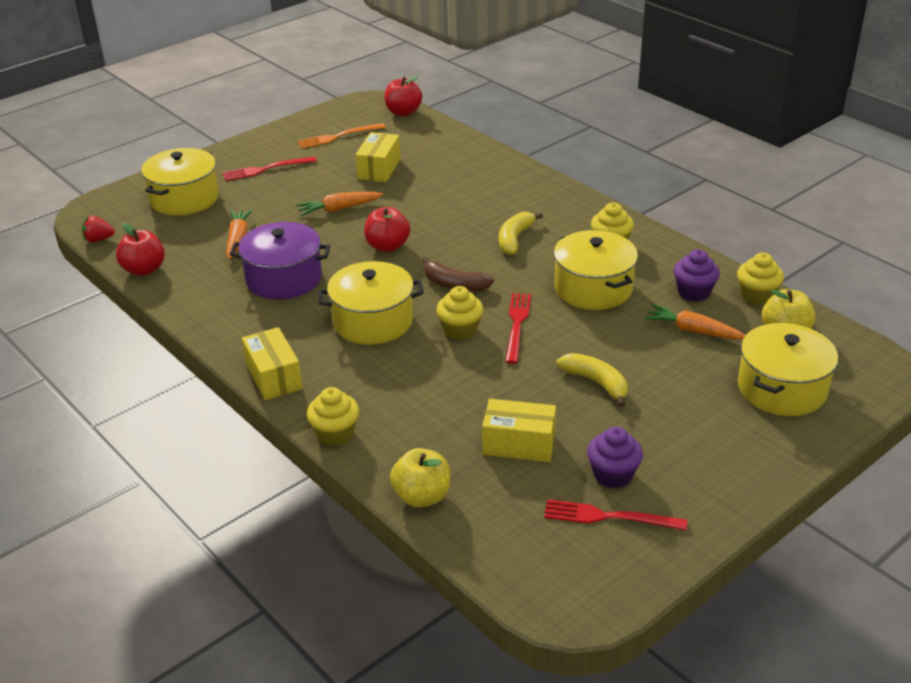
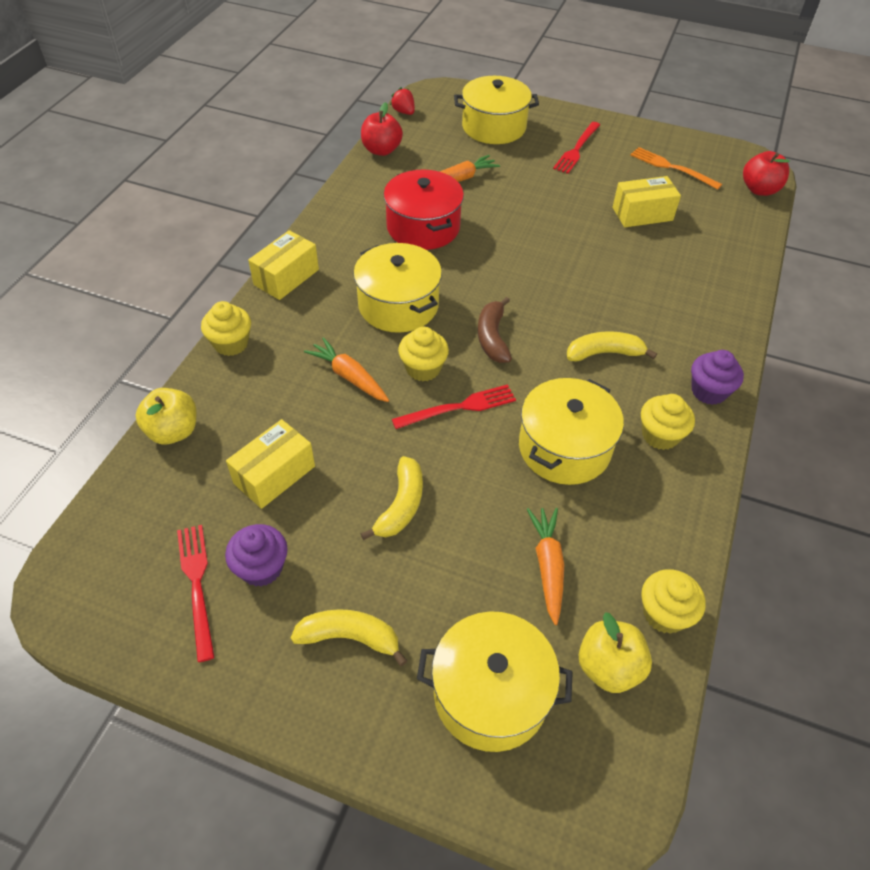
camera: 60 degrees right, 15 degrees up
(265, 169) = (576, 149): red fork -> red fork turned 105 degrees counterclockwise
(284, 278) = (423, 227): purple pot -> red pot
(338, 209) = (553, 216): orange carrot -> orange carrot (349, 376)
(387, 246) = (520, 269): red apple -> none
(519, 444) = (274, 475): yellow box -> yellow box turned 60 degrees clockwise
(693, 292) = (623, 544): purple cupcake -> purple cupcake (708, 391)
(703, 443) = (350, 637): none -> yellow banana

